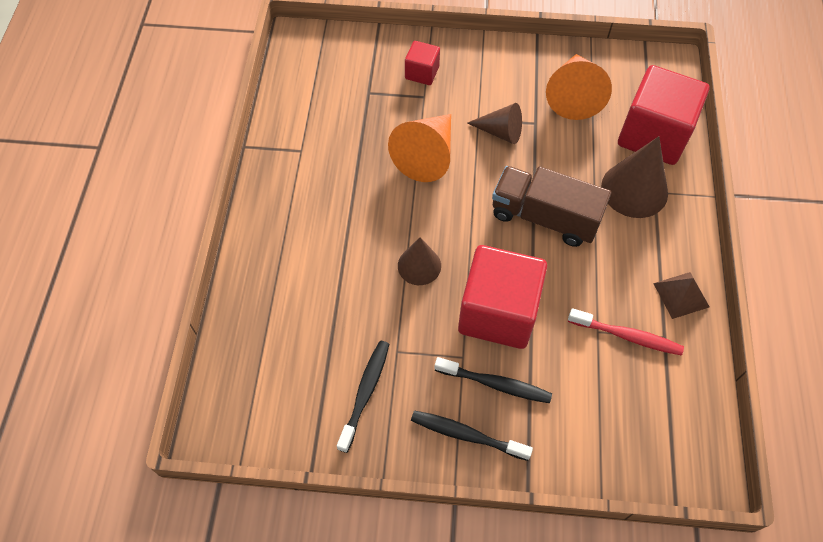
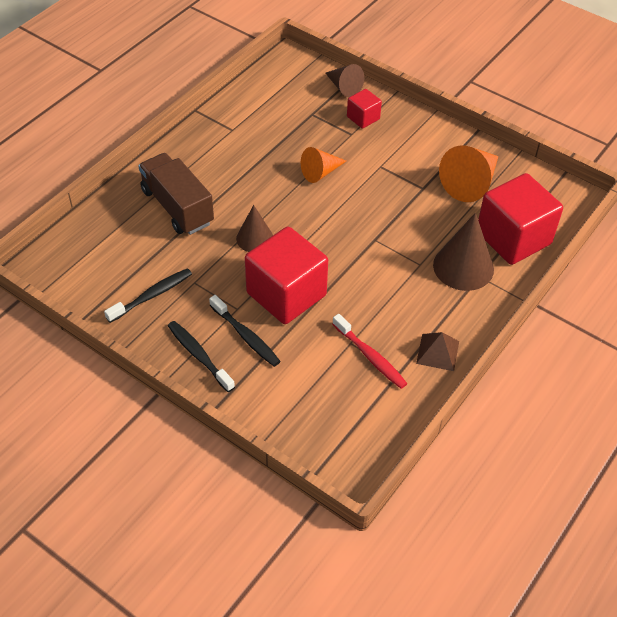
camera: 30 degrees right, 10 degrees down
(427, 155) = (320, 172): orange cone -> orange cone, size x0.63
(500, 132) = (390, 182): brown cone -> brown cone (344, 87)
(544, 217) = (374, 252): brown truck -> brown truck (177, 207)

